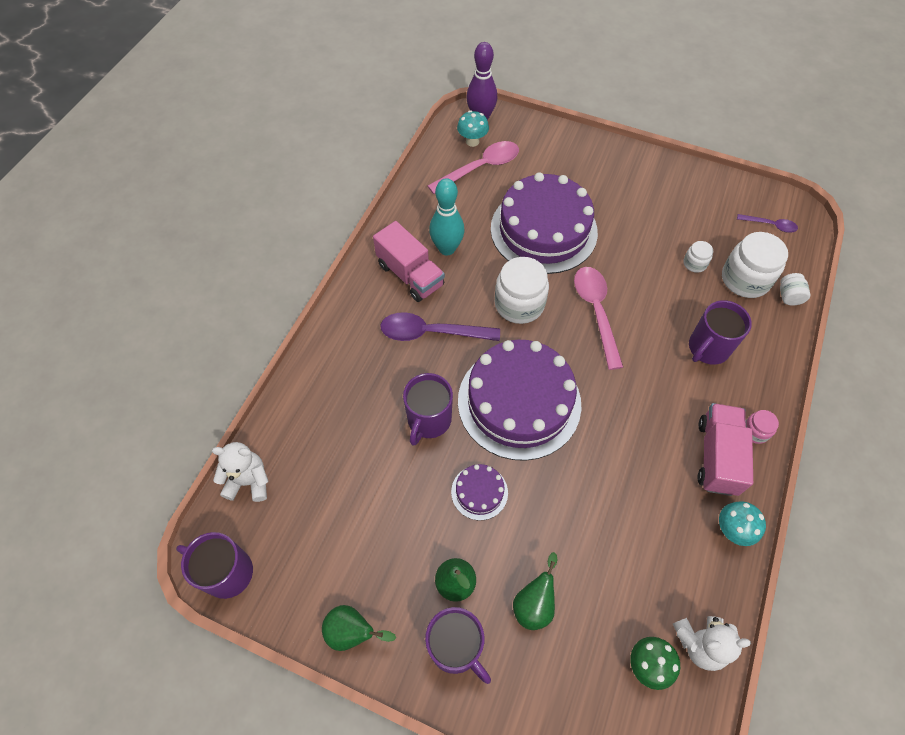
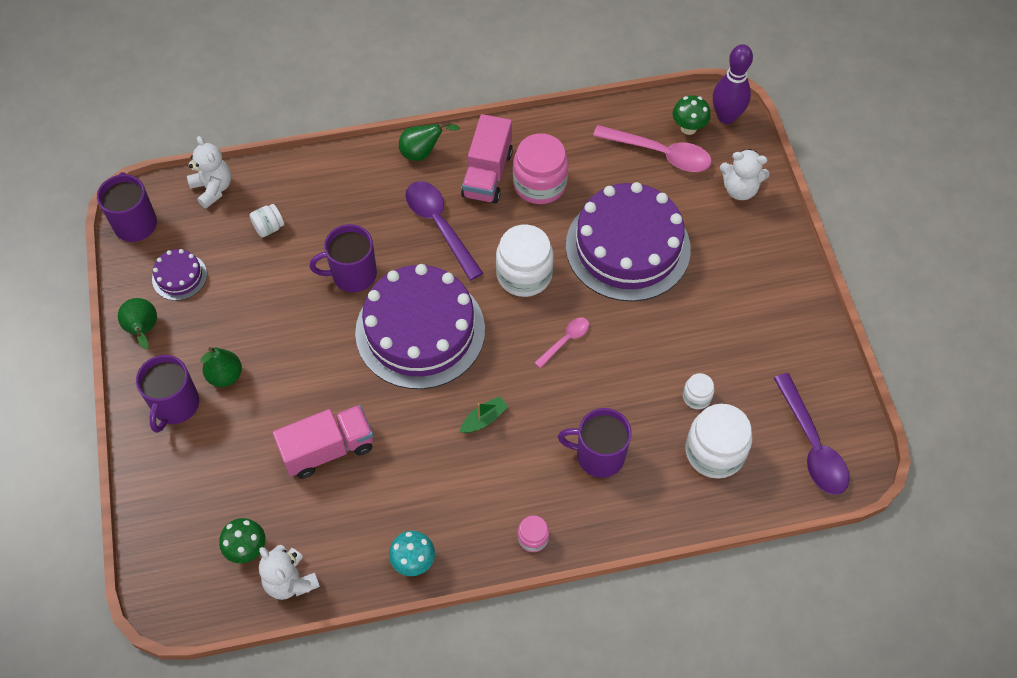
camera: 55 degrees right, 0 degrees up
(447, 248) = (539, 184): turquoise bowling pin -> pink jar
(472, 141) = (688, 128): turquoise mushroom -> green mushroom
(479, 492) = (313, 349): purple cake -> purple cake (179, 277)
(534, 603) = (245, 441): green pear -> green pear (422, 153)
(544, 145) = (740, 189): none -> white teddy bear
(596, 312) = (565, 340): pink spoon -> pink spoon, size x0.54
(630, 404) = (484, 419): none -> green boat
(717, 456) = (481, 517): pink truck -> pink truck (328, 449)
(770, 225) = (812, 444): purple spoon -> purple spoon, size x1.86
(788, 296) = (726, 502): white jar -> white jar (269, 227)

